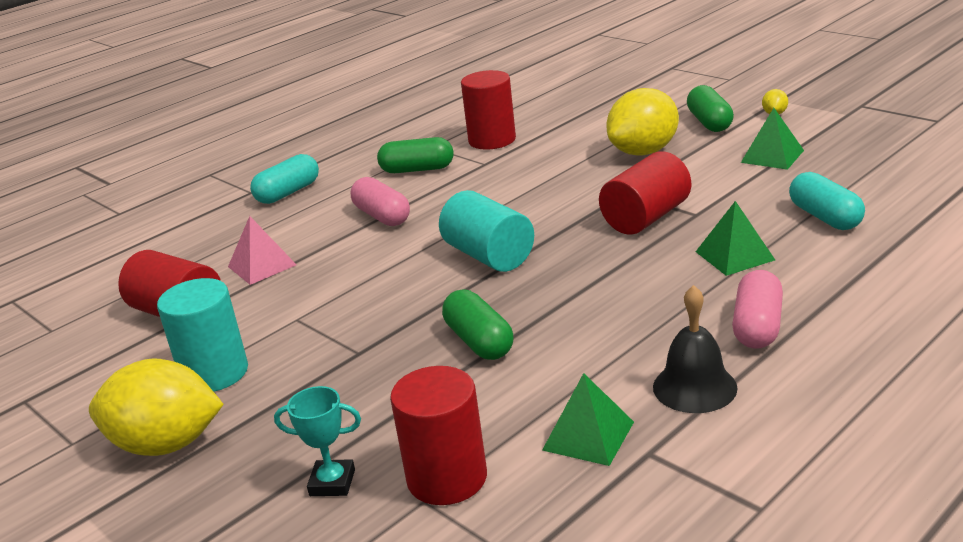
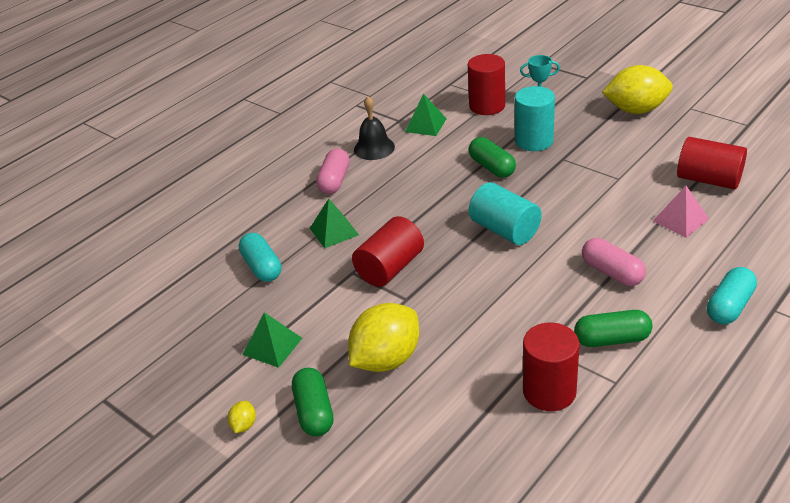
camera: 175 degrees right, 10 degrees up
(214, 373) = (643, 143): turquoise cylinder -> turquoise cylinder (534, 141)

